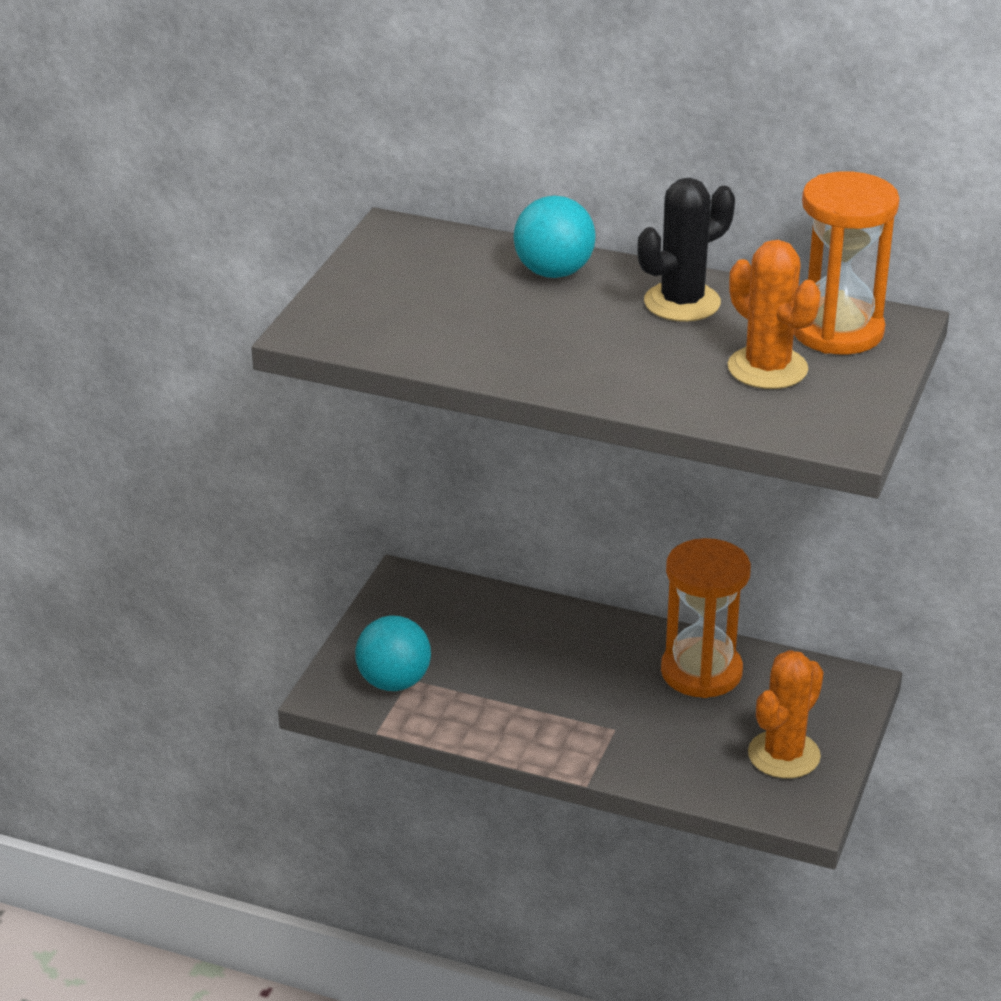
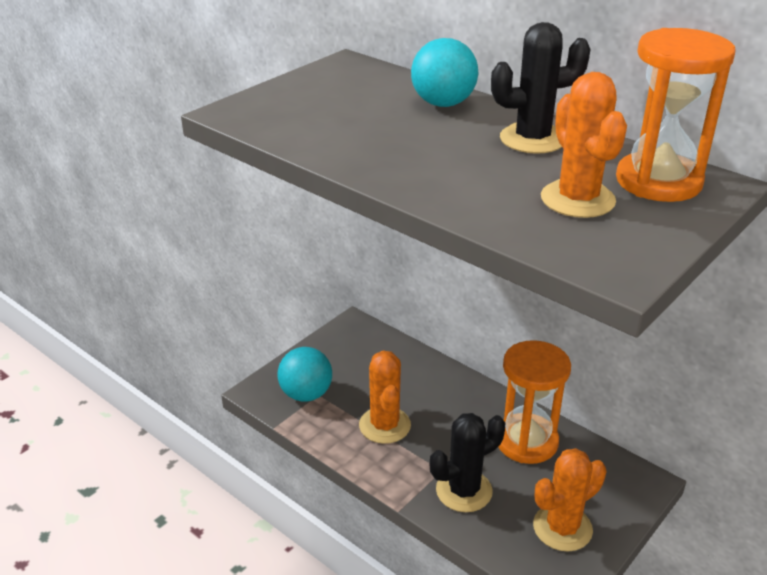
camera: 20 degrees right, 0 degrees up
(518, 695) = (384, 425): none -> orange cactus
(653, 744) = (464, 491): none -> black cactus

